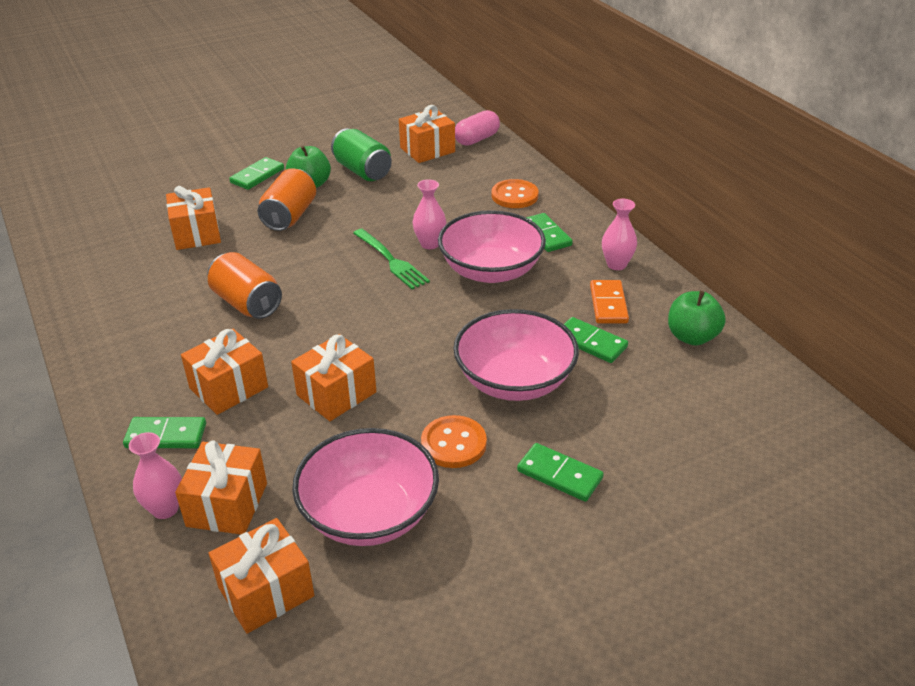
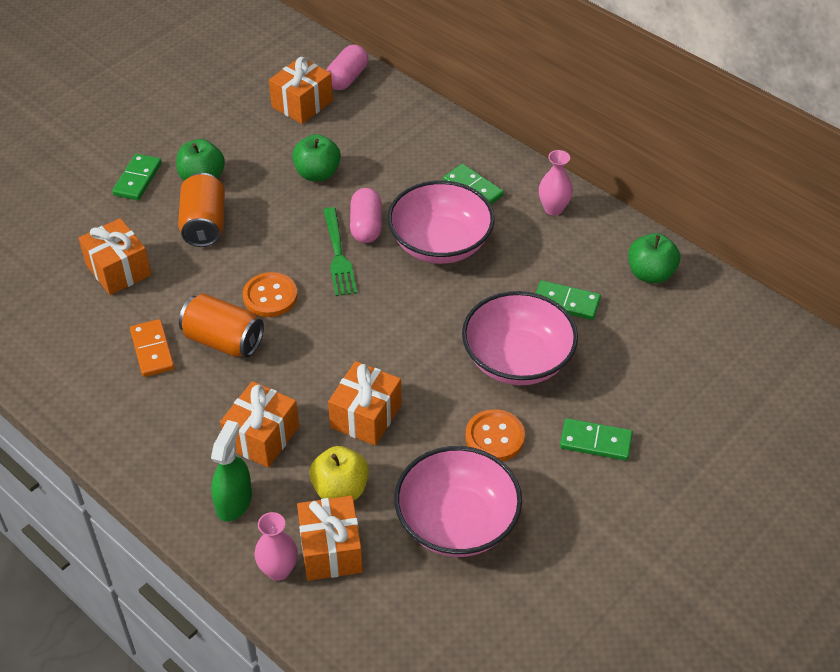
camera: 20 degrees left, 10 degrees up
(166, 436) = (234, 502): green domino -> green spray bottle
(266, 592) = (409, 615): orange gift -> none
(272, 451) = (340, 489): none -> yellow apple
(362, 171) = (248, 148): green can -> none
(391, 260) = (338, 255): green fork -> green fork turned 45 degrees clockwise
(410, 199) = (317, 173): none -> green apple
(430, 244) = (366, 226): pink vase -> pink capsule
(514, 196) = (421, 146): orange button -> orange button (270, 296)
(608, 304) = (564, 256): orange domino -> orange domino (152, 350)

